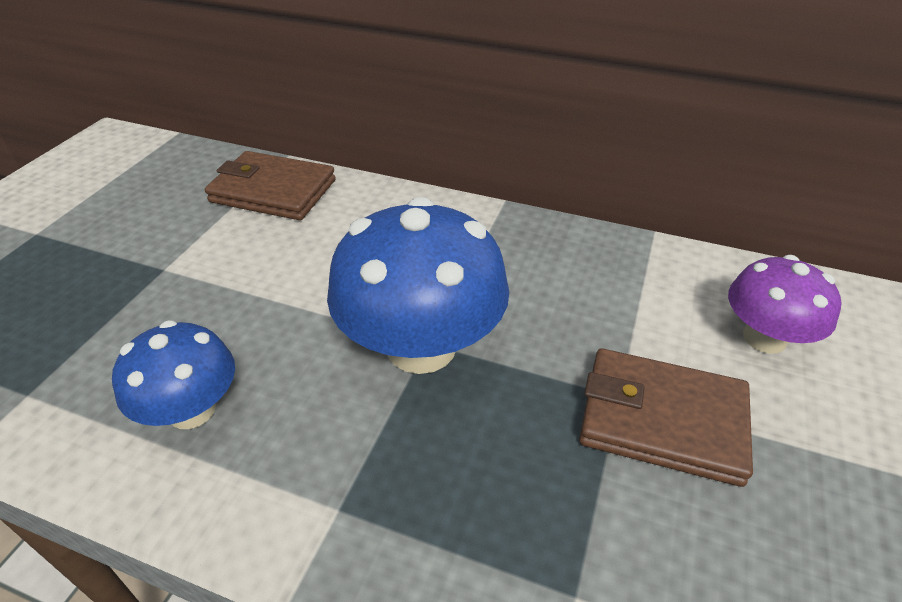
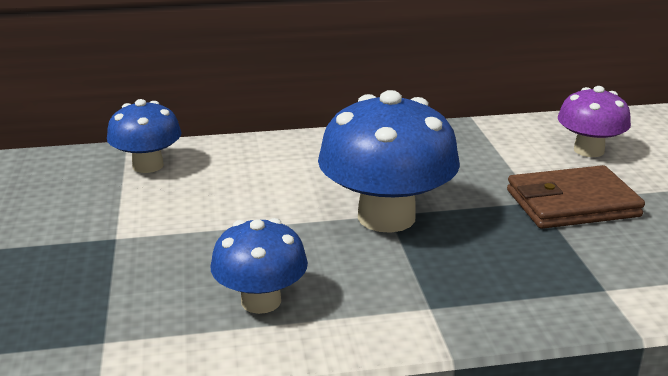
camera: 30 degrees left, 15 degrees down
(273, 191) = (148, 165): brown wallet -> blue mushroom

